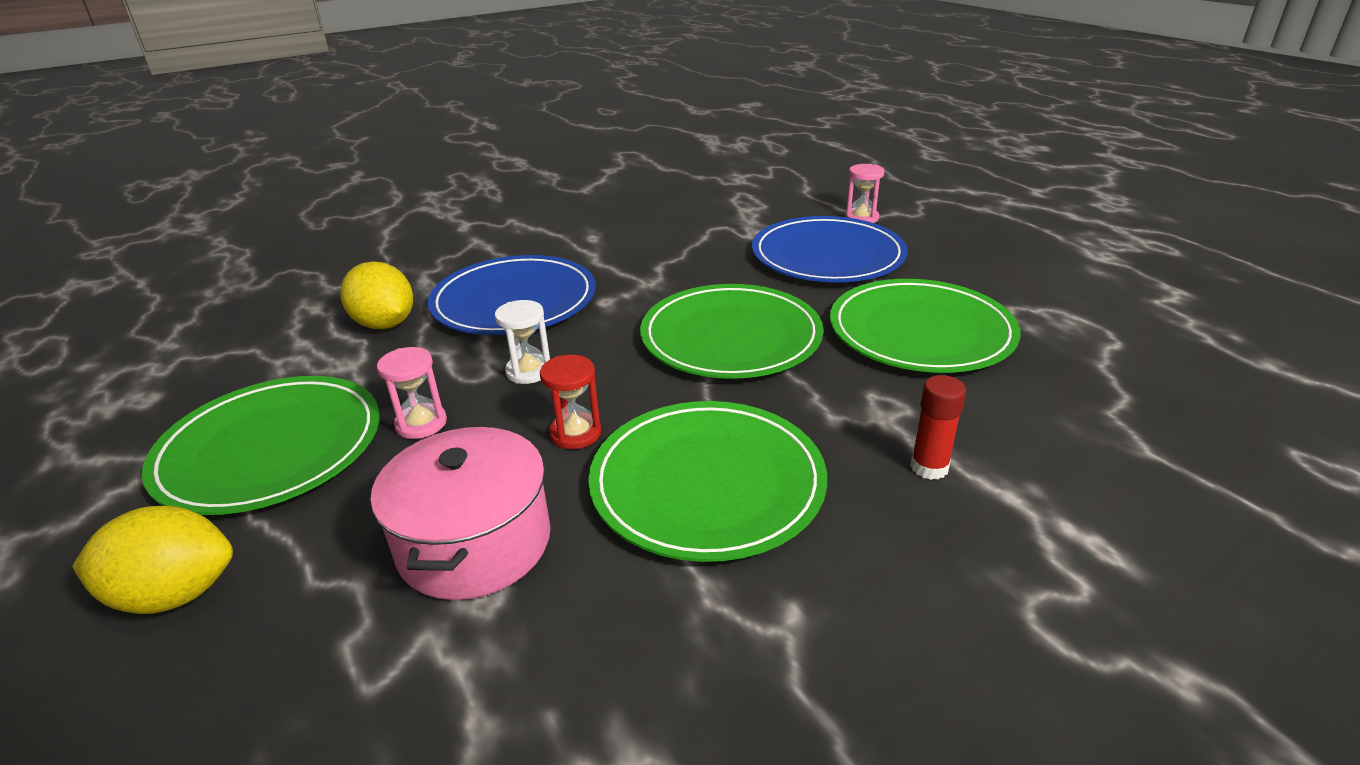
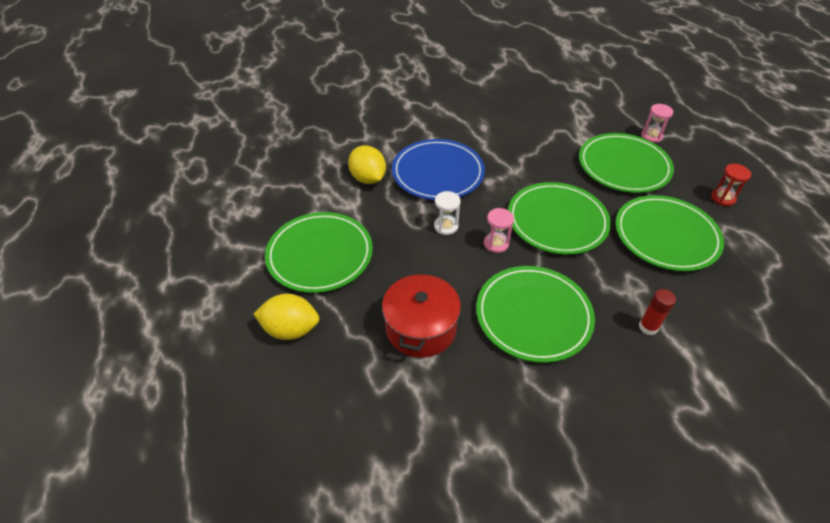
camera: 10 degrees right, 15 degrees up
(421, 424) = (392, 252): pink hourglass -> pink hourglass (496, 243)
(475, 543) = (421, 328): pink pot -> red pot
(575, 433) = (469, 272): red hourglass -> red hourglass (723, 198)
(827, 256) = (623, 166): blue plate -> green plate

